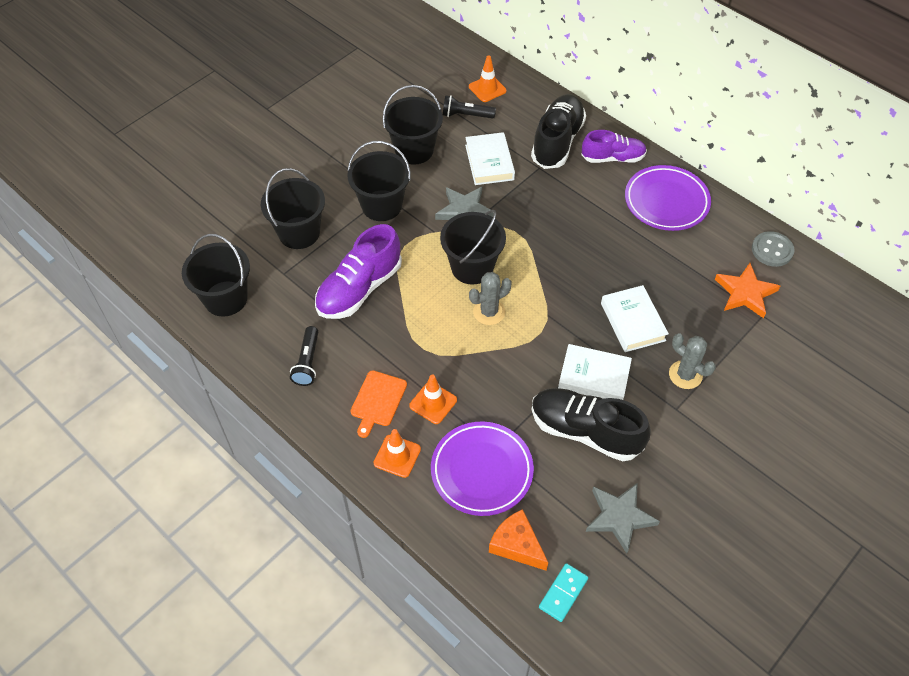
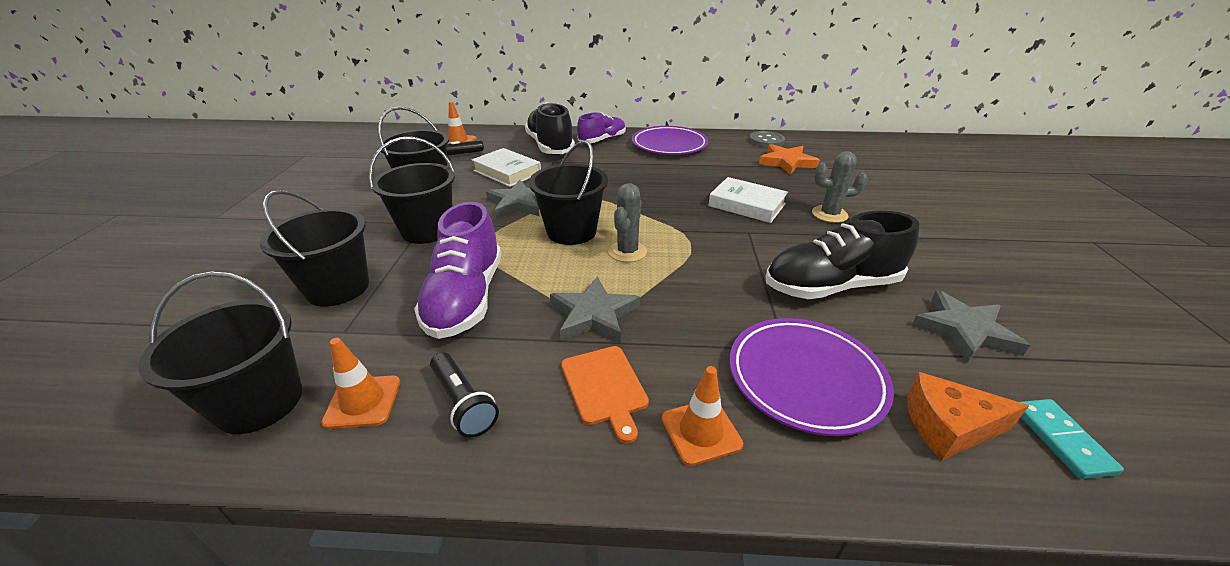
camera: 40 degrees left, 20 degrees down
(417, 350) = (593, 315): none -> grey star
(433, 403) = (670, 349): orange traffic cone -> orange traffic cone (363, 402)
(594, 377) = (775, 248): white book -> none

